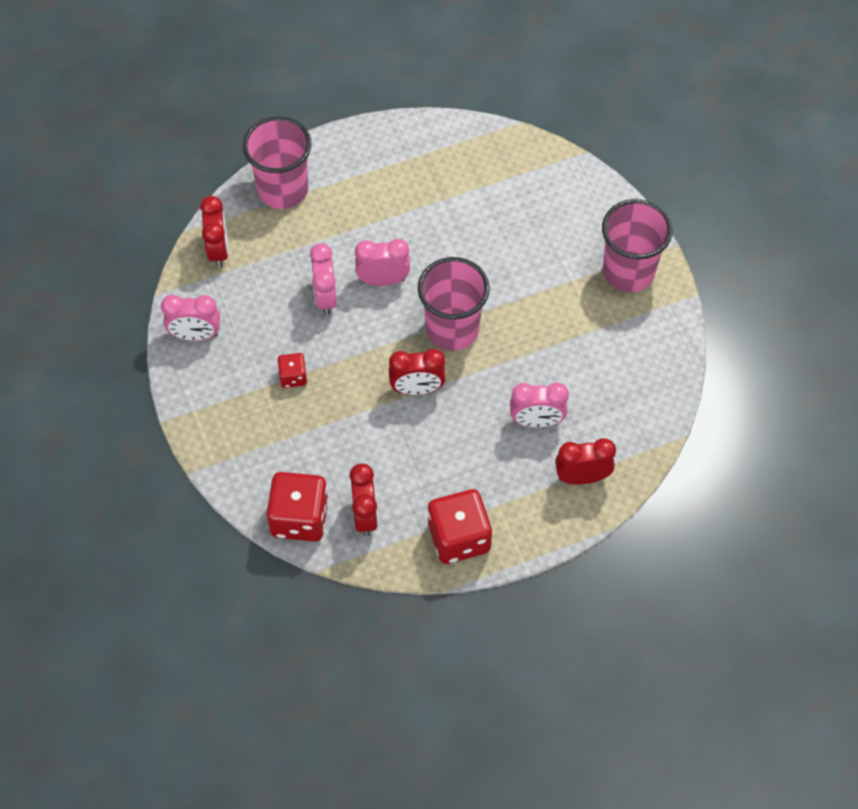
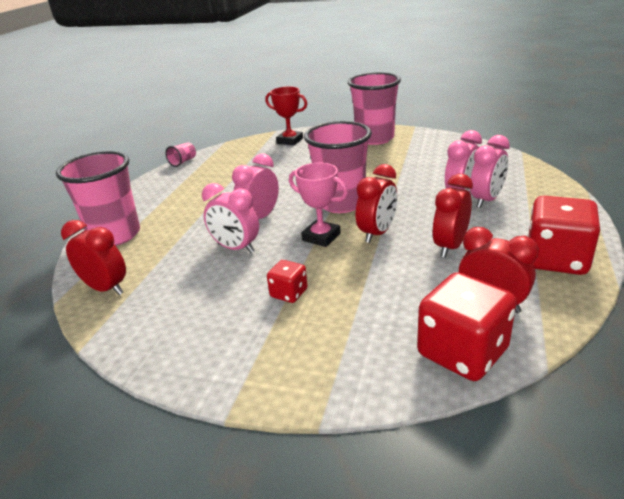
camera: 50 degrees left, 30 degrees down
(195, 335) = (162, 340): pink clock -> pink clock (486, 200)
(383, 349) = (321, 237): none -> pink trophy
(445, 123) = (183, 162): none -> pink cup
(565, 188) = (290, 141): none -> red trophy
(582, 477) = (529, 191): red clock -> red clock (450, 246)

